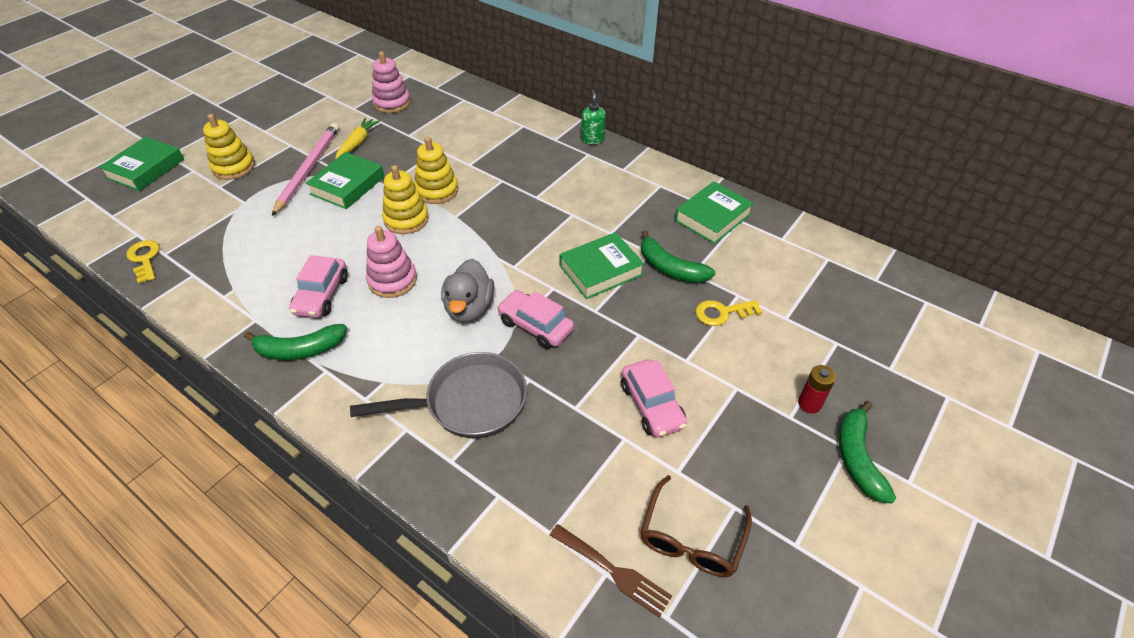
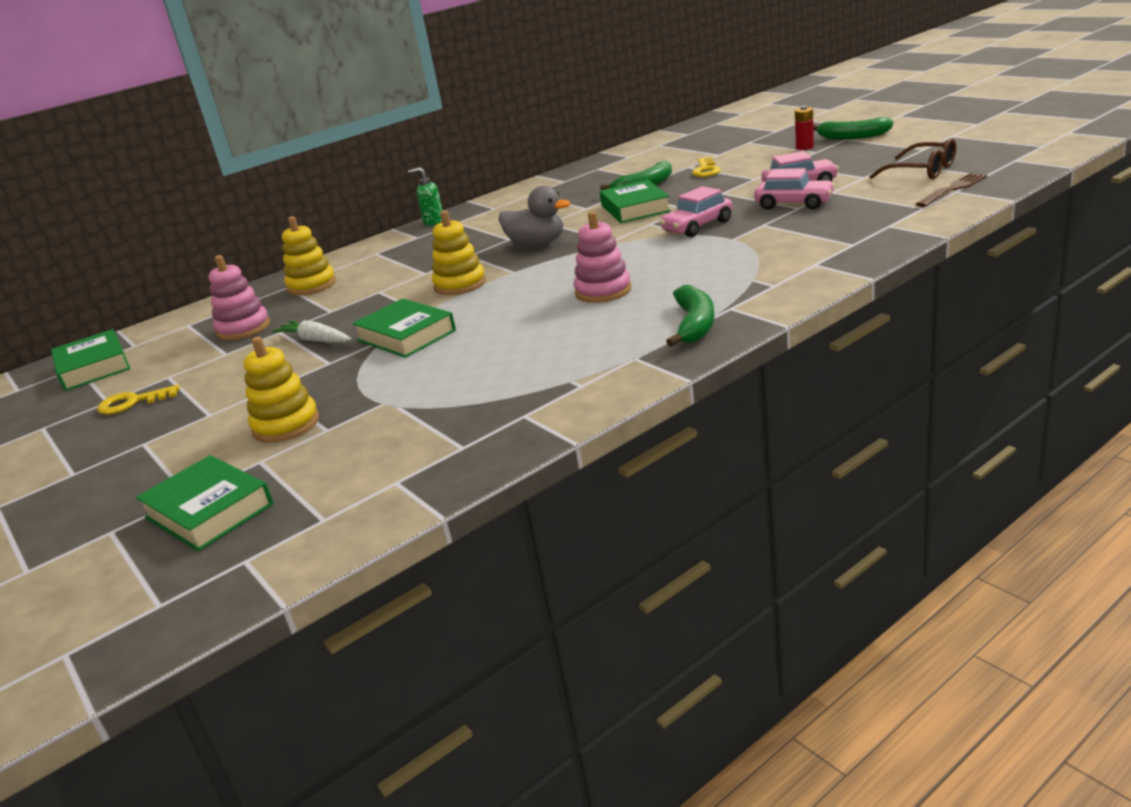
camera: 70 degrees left, 20 degrees down
(144, 259) = (464, 462): yellow key -> yellow key (132, 402)
(308, 169) = (346, 366): pink pencil -> none
(321, 295) = (609, 325): pink car -> pink car (794, 204)
(358, 143) = (316, 340): yellow carrot -> white carrot
(406, 220) = (502, 295): yellow stacking toy -> yellow stacking toy (312, 285)
(468, 403) = (786, 243): grey pan -> none
(469, 308) = (662, 253): grey duck -> grey duck (537, 244)
(712, 217) = (588, 176): green book -> green book (93, 367)

